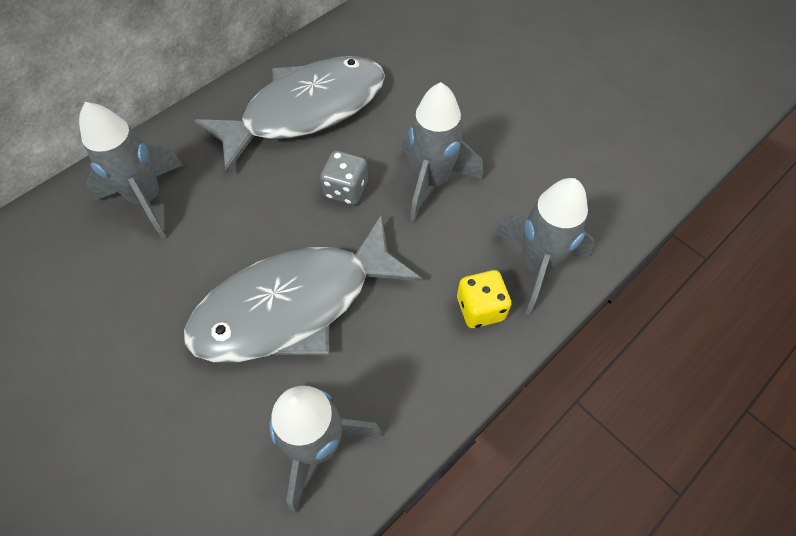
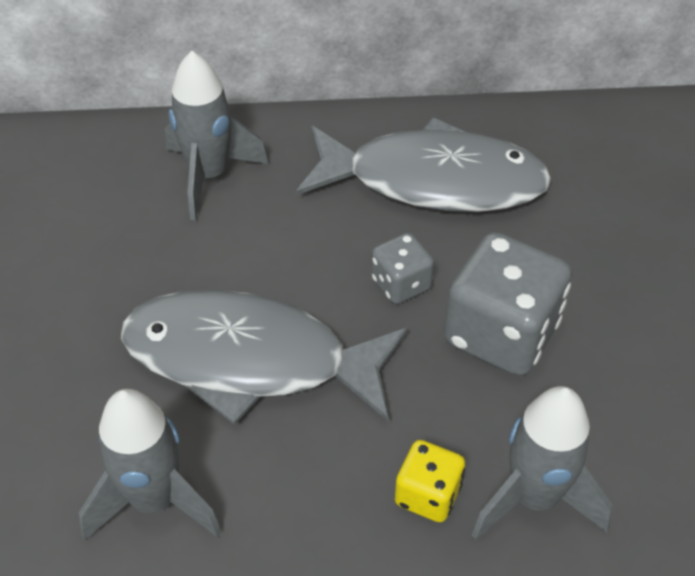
camera: 40 degrees right, 10 degrees down
(432, 181) = (501, 334): grey rocket -> grey dice

